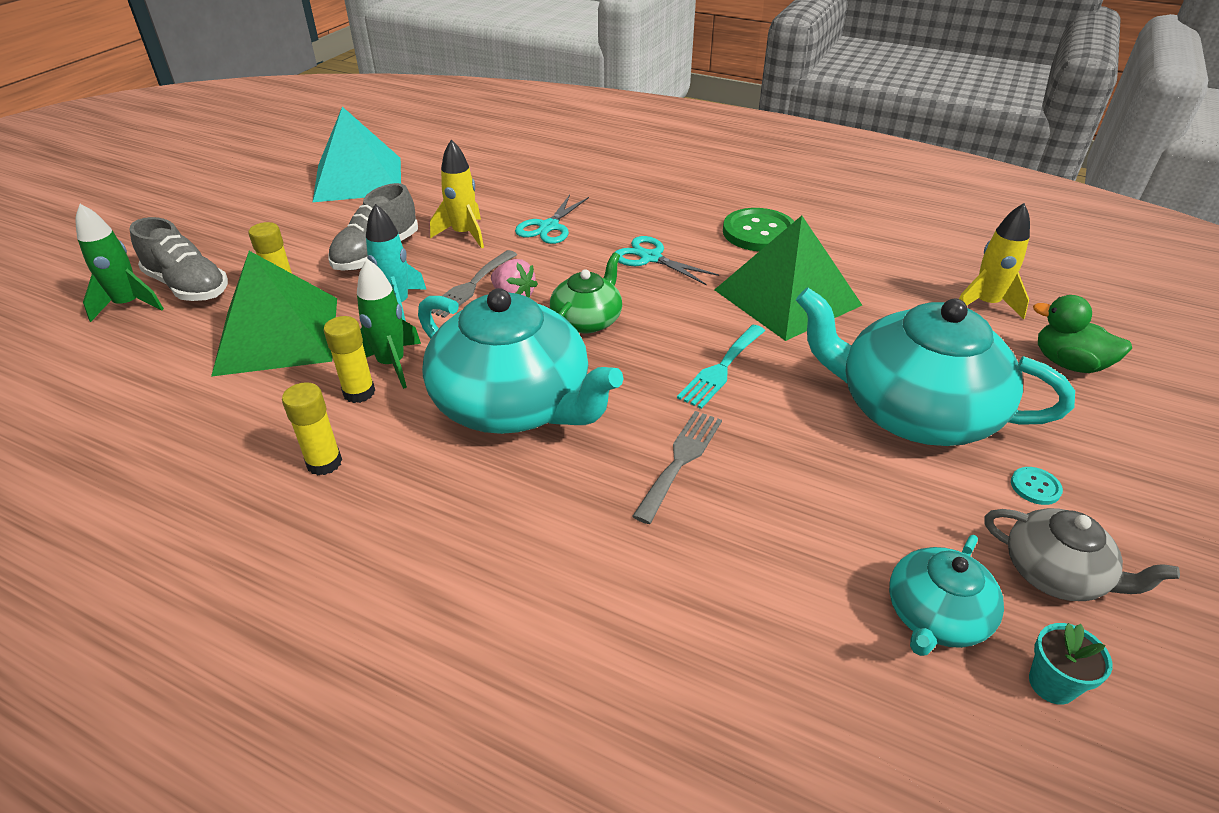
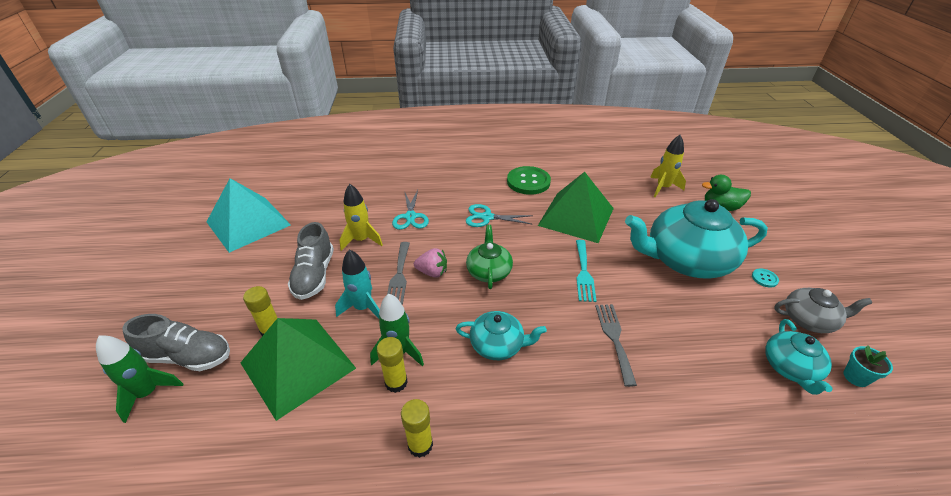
camera: 30 degrees left, 0 degrees up
(513, 404) = (498, 345): turquoise teapot -> turquoise teapot, size x0.51

